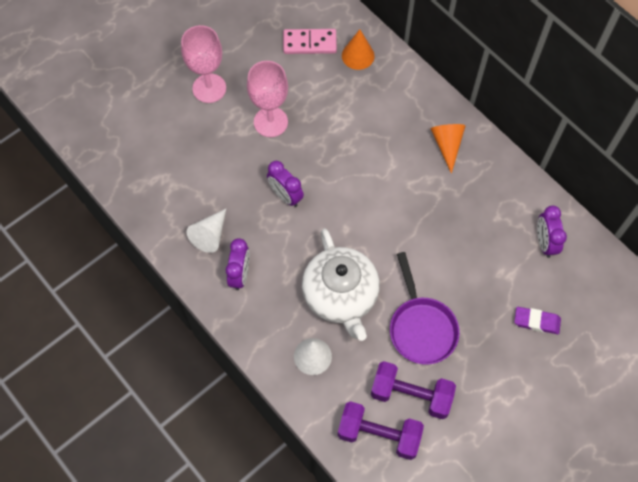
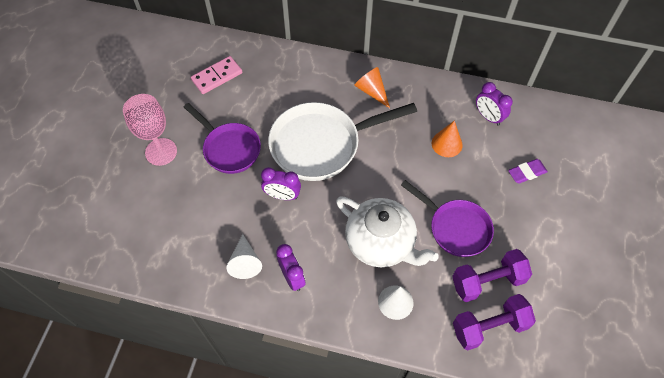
camera: 35 degrees left, 5 degrees down
(270, 122) = (229, 149): pink goblet -> purple pan
(357, 169) = (321, 145): none -> white pan
(358, 55) = (260, 66): orange cone -> orange cone (447, 144)

